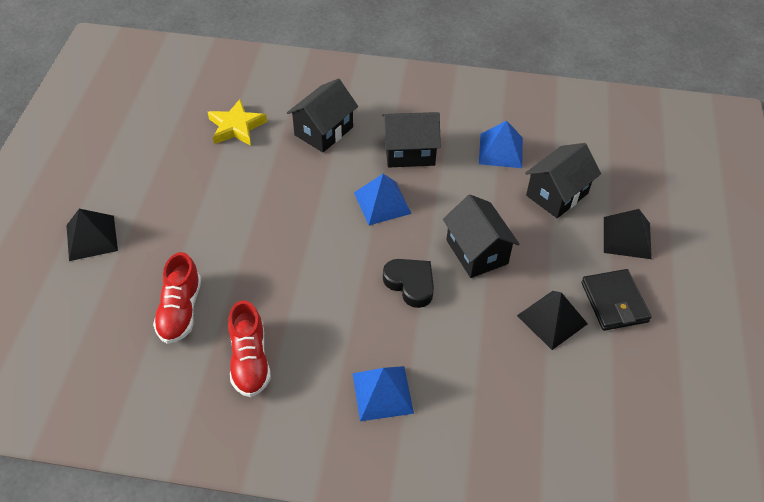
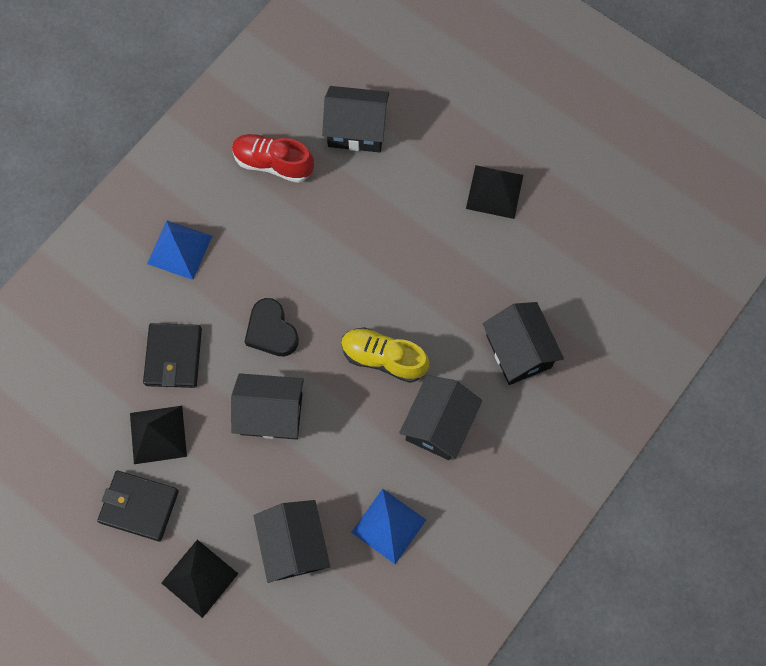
camera: 120 degrees right, 20 degrees up
(92, 237) = (482, 87): black pyramid -> black pyramid (494, 191)
(180, 310) = (356, 130): red shoe -> black house
(236, 127) = (571, 266): yellow star -> none
(382, 203) = (383, 358): blue pyramid -> yellow shoe
(410, 284) = (271, 331): black heart -> black heart turned 75 degrees clockwise
(482, 343) = (173, 357): none -> black wallet

